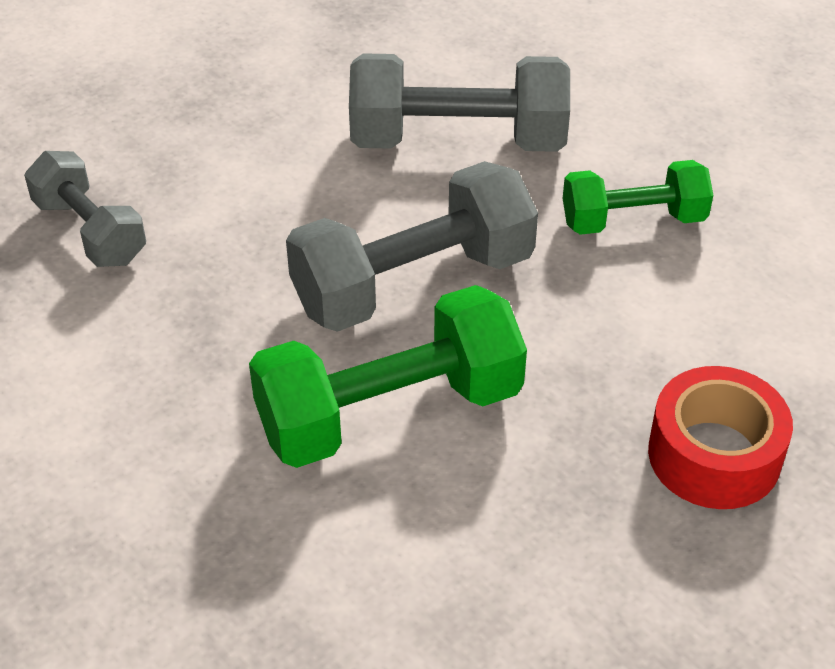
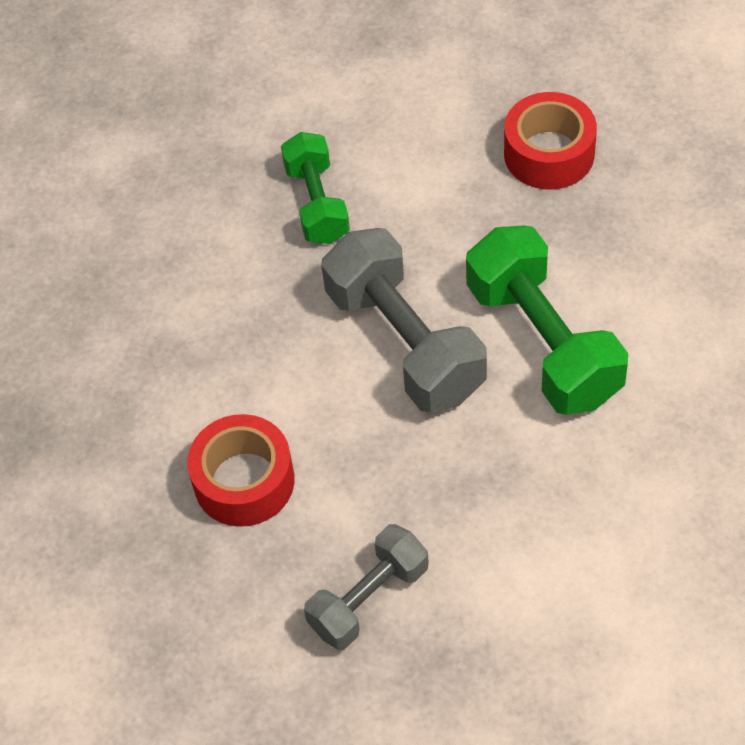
camera: 90 degrees left, 10 degrees up
(260, 149) = (244, 481): none -> red tape
(458, 141) = (224, 329): grey dumbbell -> none

